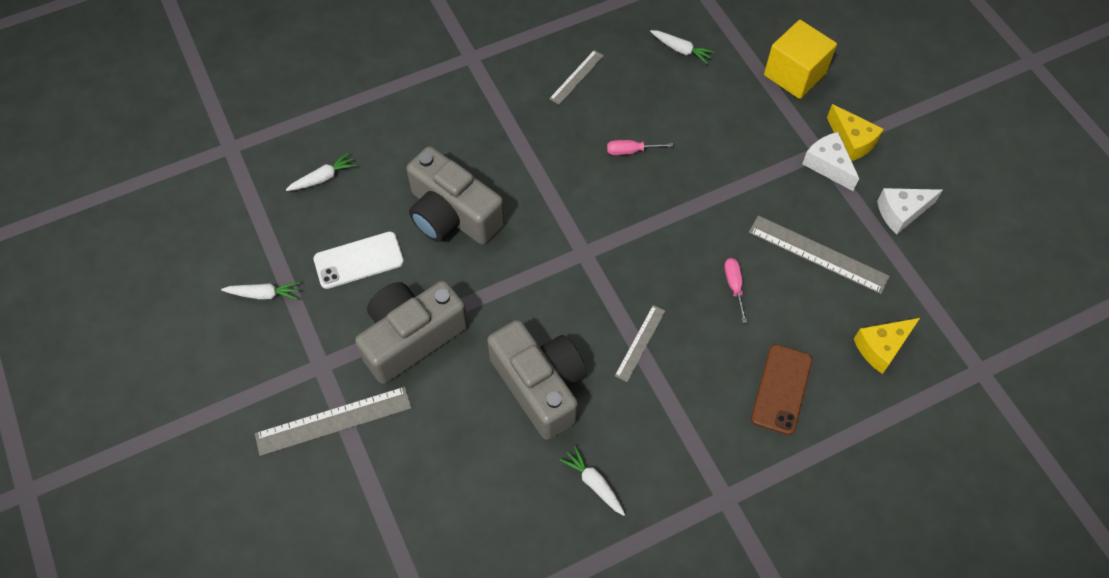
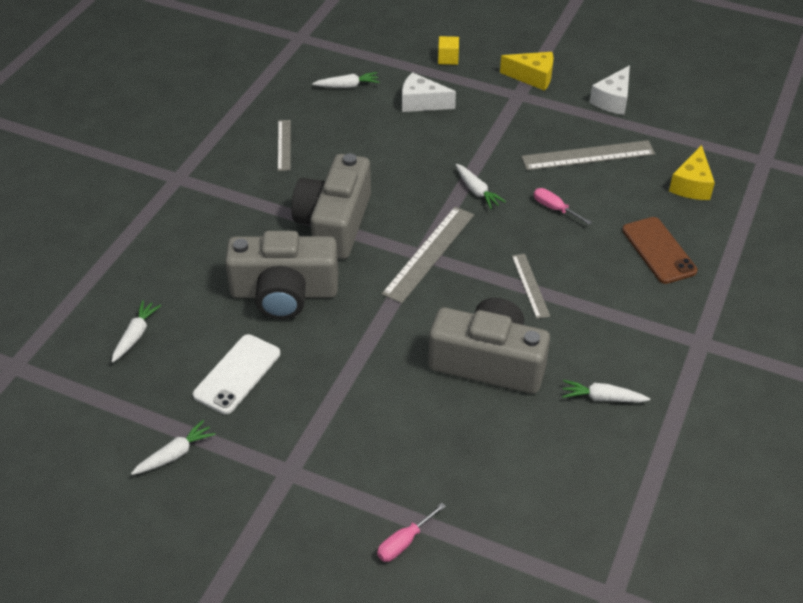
camera: 40 degrees left, 15 degrees down
(333, 421) = (347, 503): grey ruler -> grey ruler (429, 253)
(411, 337) = (346, 398): grey camera -> grey camera (334, 223)
(631, 151) = (382, 169): pink screwdriver -> pink screwdriver (404, 542)
(686, 224) = (477, 191): none -> white carrot
(794, 74) = (448, 58): yellow cube -> yellow cube, size x0.47
(828, 165) = (533, 100): white cheese -> white cheese (421, 103)

